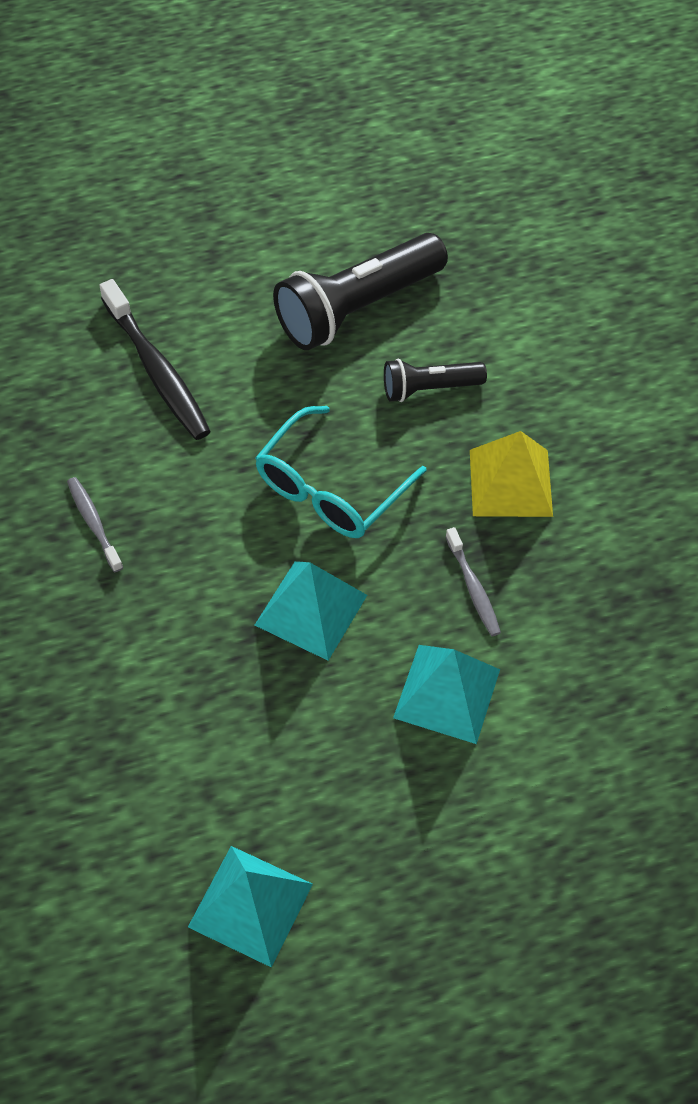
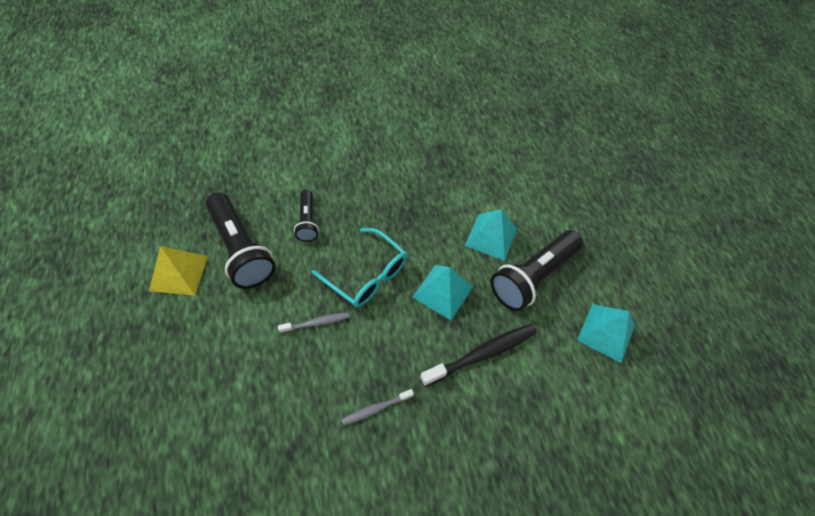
camera: 90 degrees left, 0 degrees up
(157, 370) = (262, 366): black toothbrush -> black toothbrush (482, 354)
(362, 770) = (532, 277): none -> black flashlight
(473, 588) = (433, 218): grey toothbrush -> grey toothbrush (316, 323)
(510, 483) = (373, 195): yellow pyramid -> yellow pyramid (179, 273)

